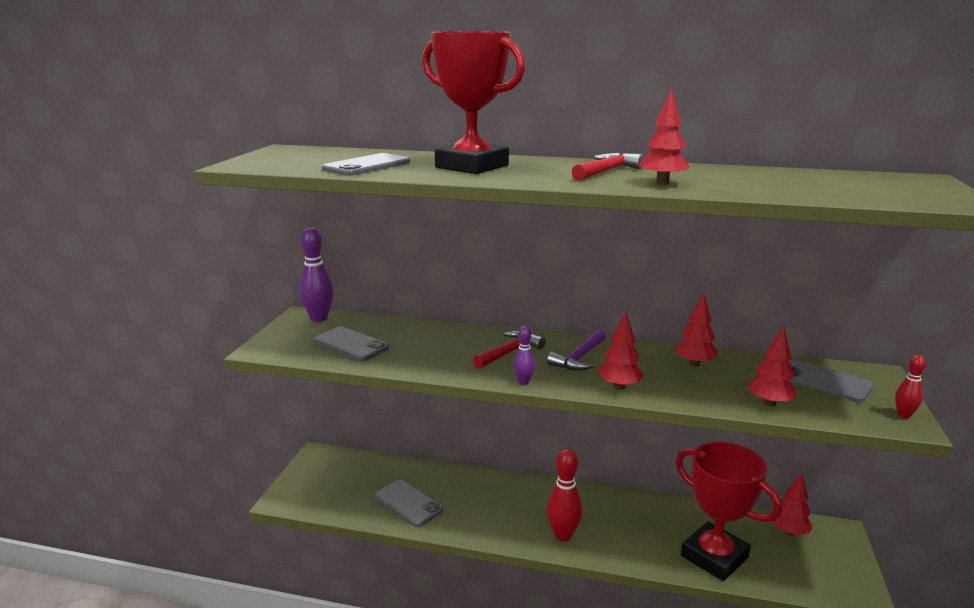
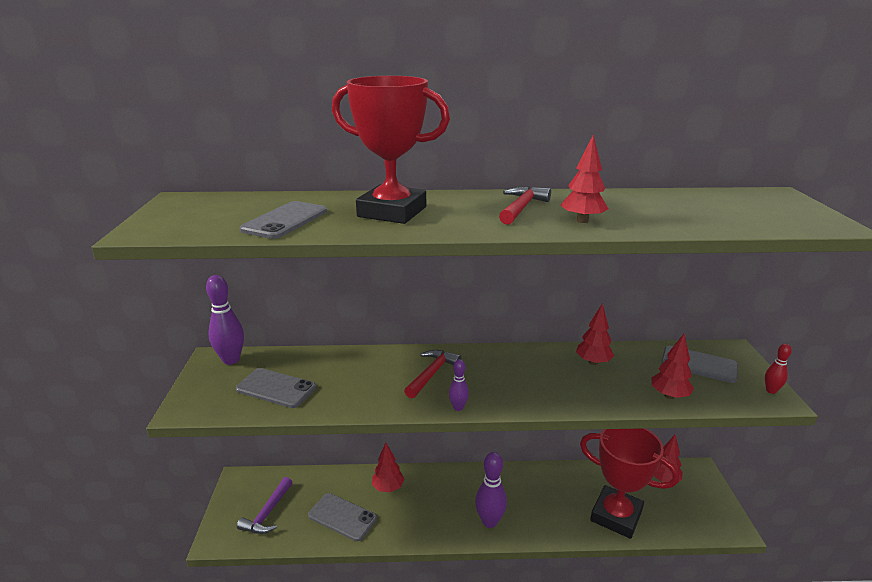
camera: 15 degrees left, 5 degrees up
(563, 535) = (489, 521): red bowling pin -> purple bowling pin
(579, 358) = (495, 371): purple hammer -> purple hammer (267, 513)
(619, 386) = (542, 398): red tree -> red tree (388, 487)

